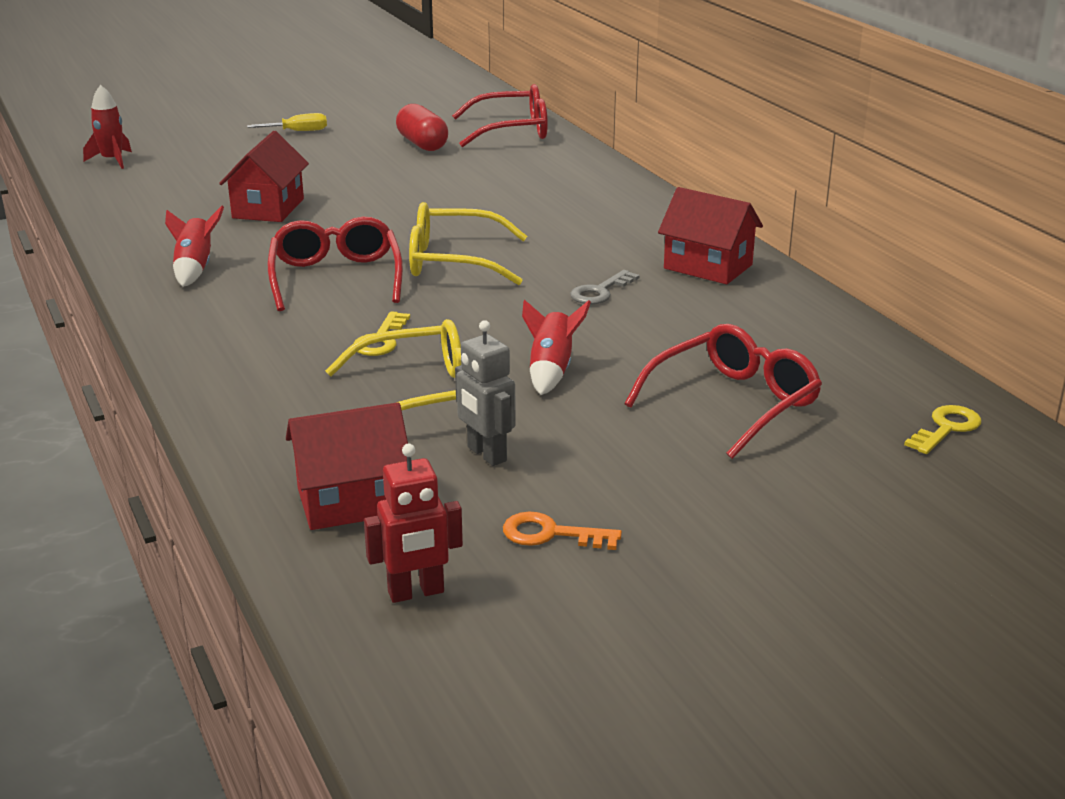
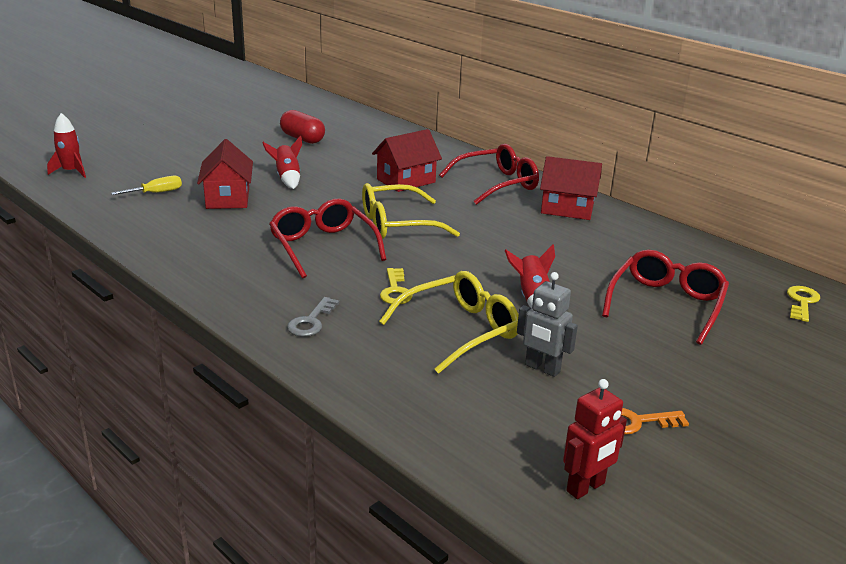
camera: 20 degrees left, 0 degrees up
(195, 269) = (209, 252): red rocket -> red rocket (287, 178)
(298, 131) = (202, 136): yellow screwdriver -> yellow screwdriver (156, 193)
(351, 501) = (480, 422): red house -> red house (406, 181)
(512, 131) = (357, 124): red glasses -> red glasses (496, 184)
(600, 291) = (514, 235): grey key -> grey key (311, 321)

